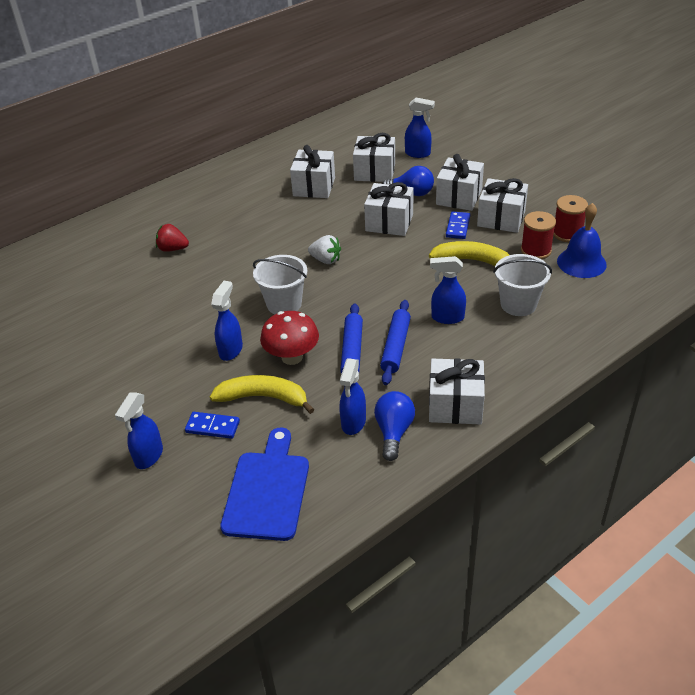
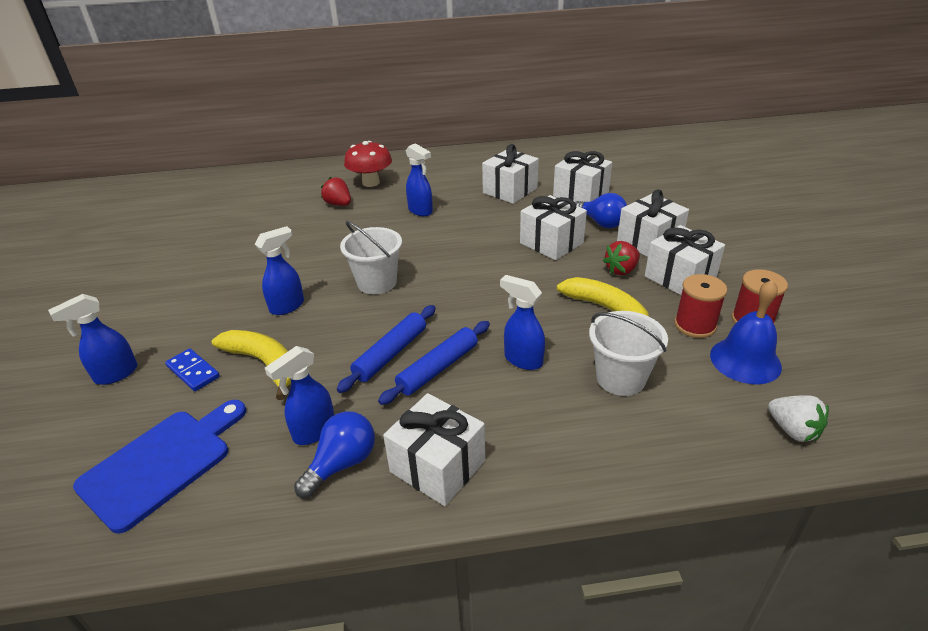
camera: 30 degrees right, 5 degrees down
(292, 357) = (330, 335): red mushroom -> red mushroom (371, 183)
(326, 260) = (455, 256): white strawberry -> white strawberry (793, 430)
(418, 154) = (640, 190): blue spray bottle -> blue spray bottle (420, 211)
(457, 227) = (621, 270): blue domino -> red strawberry

